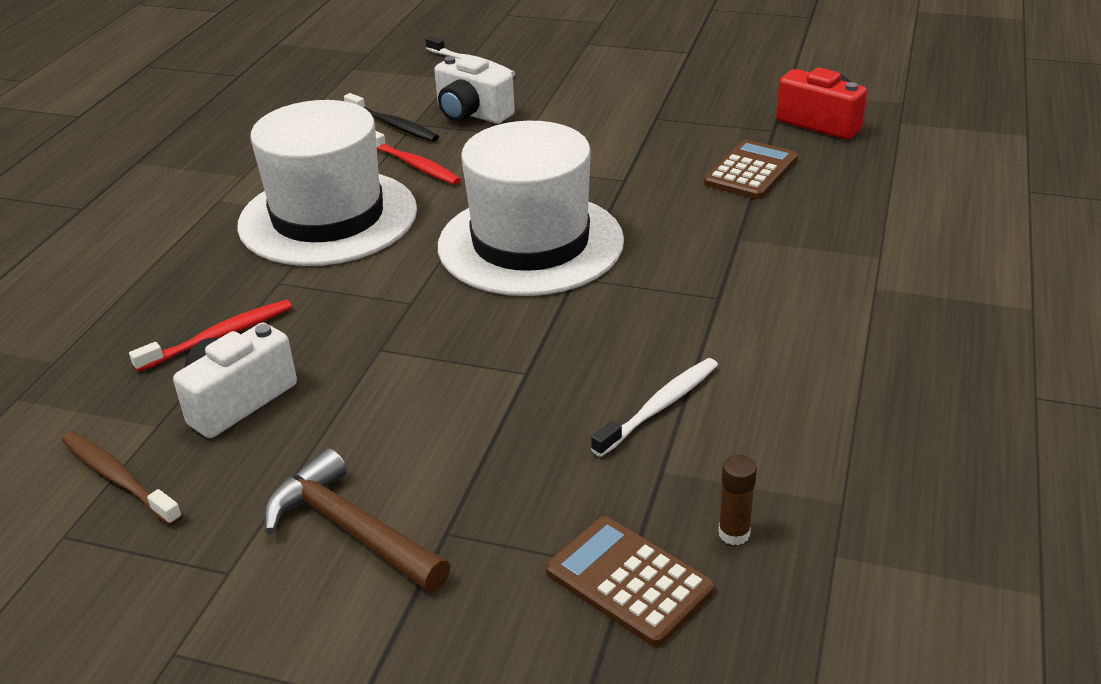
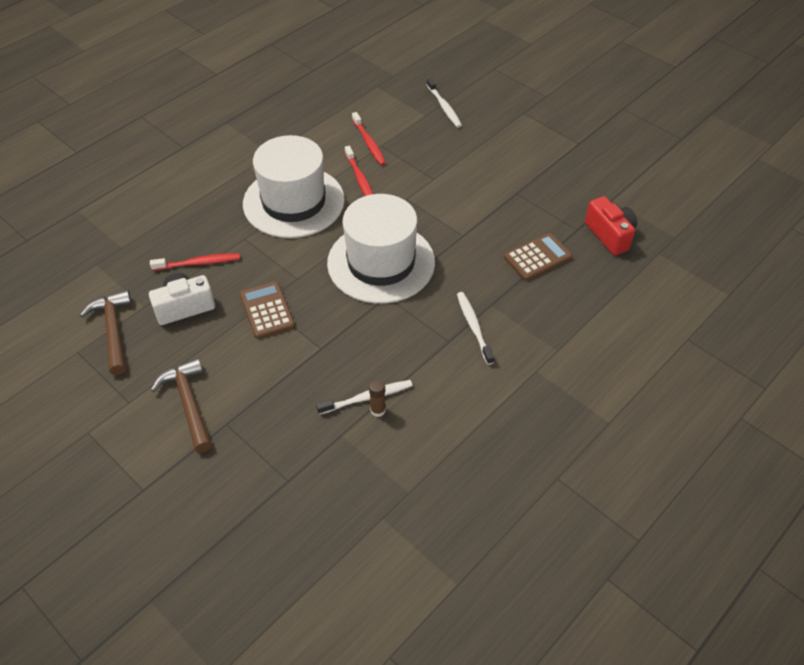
camera: 25 degrees right, 15 degrees up
(118, 478) = (113, 330): brown toothbrush -> brown hammer
(393, 125) = (369, 143): black toothbrush -> red toothbrush
(472, 113) = (416, 150): white camera -> none
(628, 581) = (283, 486): brown calculator -> brown calculator (267, 310)
(734, 533) = (346, 485): brown glue stick -> brown glue stick (378, 410)
(739, 270) = (474, 327): none -> white toothbrush

